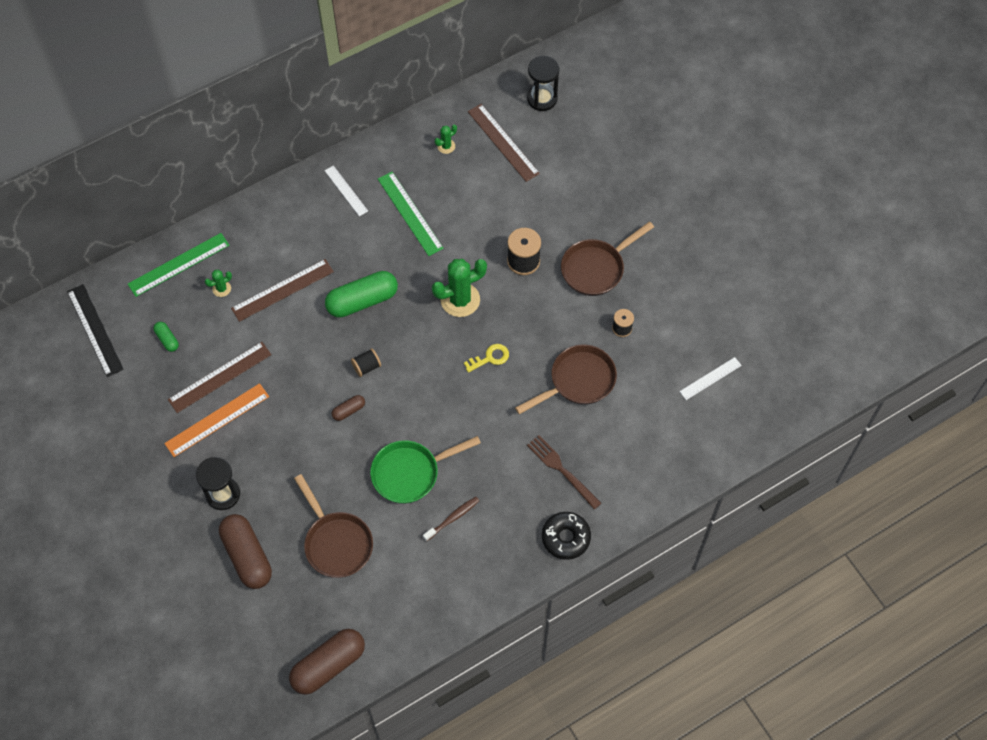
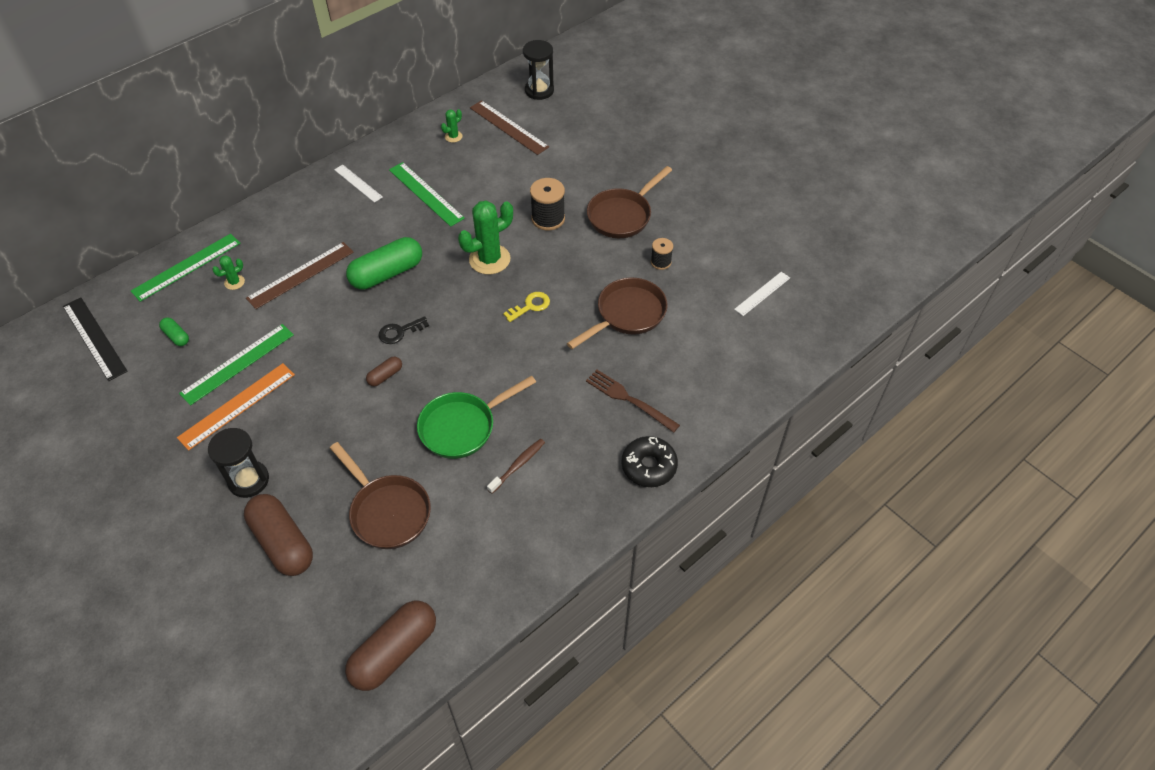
camera: 10 degrees left, 10 degrees down
(220, 377) = (237, 363): brown ruler -> green ruler
(366, 367) = (399, 332): black spool -> black key

